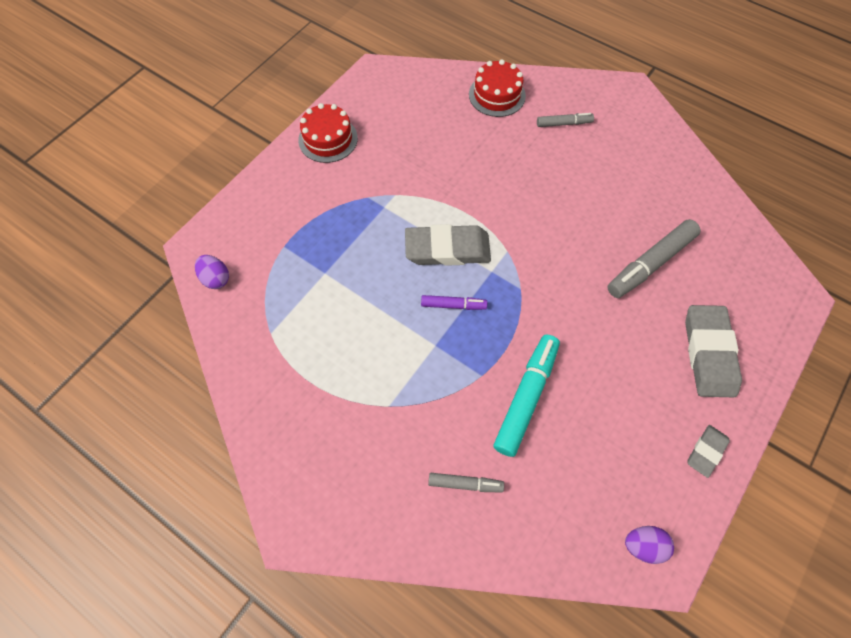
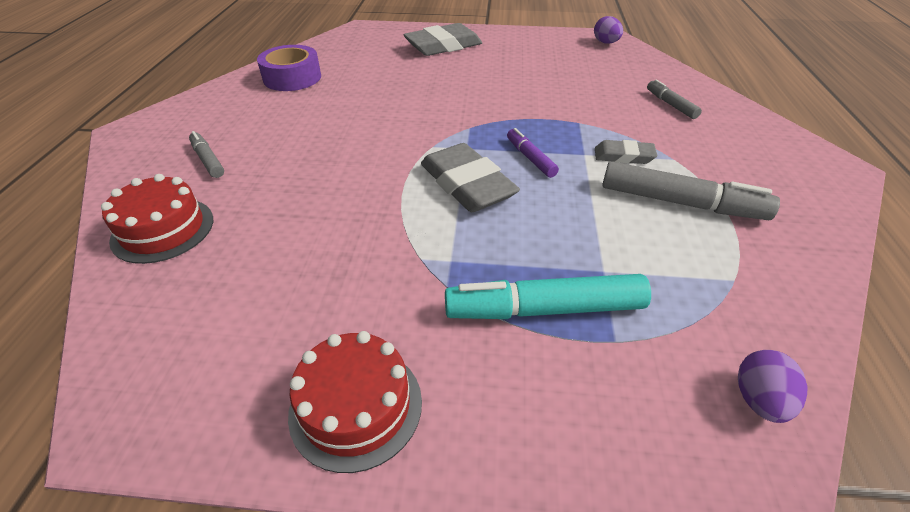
camera: 120 degrees left, 20 degrees down
(526, 397) = (569, 99): turquoise marker -> turquoise marker (545, 309)
(650, 264) = (380, 77): grey marker -> grey marker (680, 202)
(681, 199) = (292, 78): none -> purple tape
(706, 451) = (519, 36): grey eraser -> grey eraser (623, 156)

